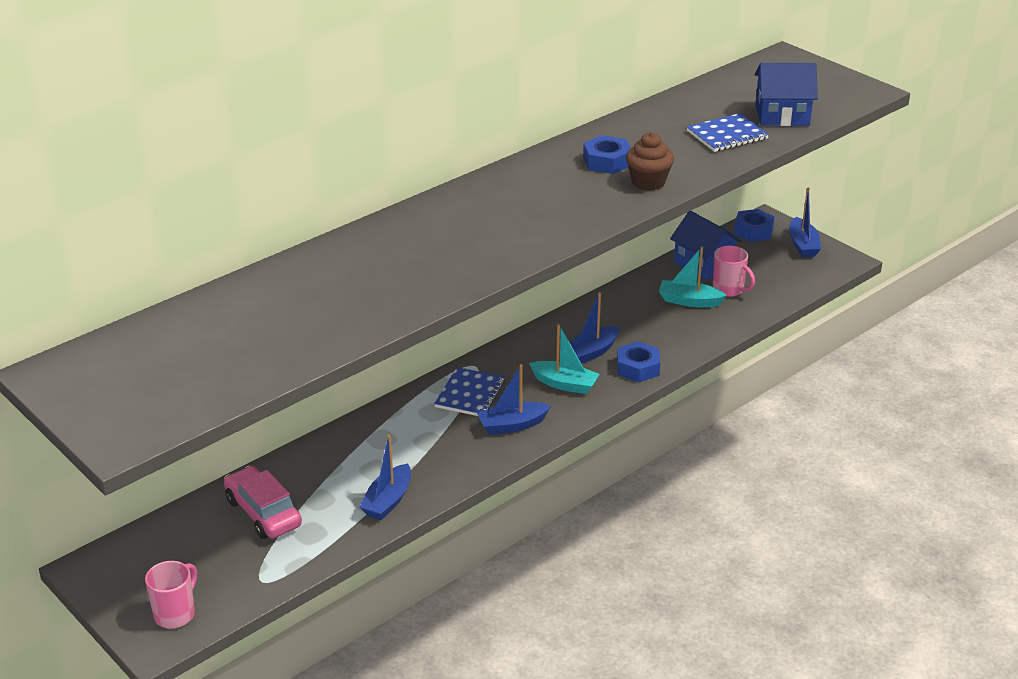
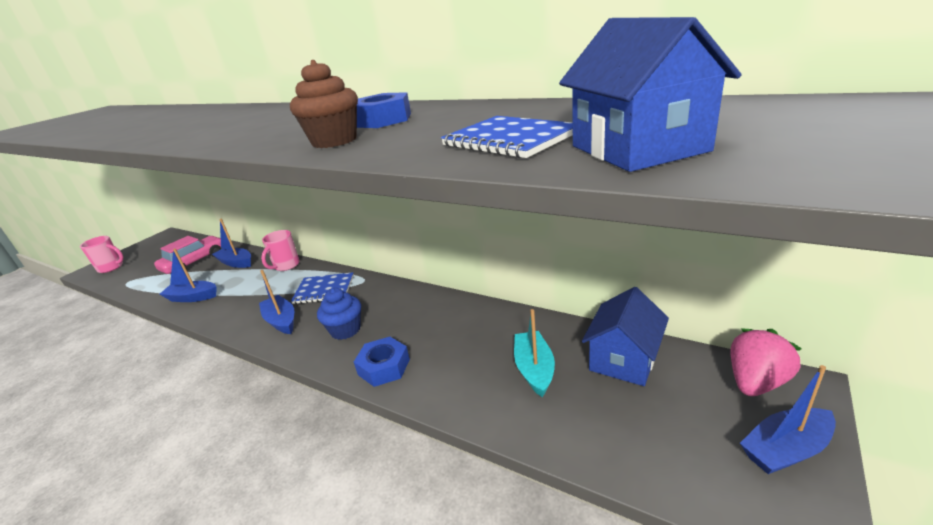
camera: 75 degrees right, 5 degrees down
(565, 384) = (345, 330): turquoise boat -> blue cupcake
(591, 352) = (402, 330): blue boat -> blue boat (236, 263)
(729, 290) = (585, 397): pink mug -> pink mug (286, 266)
(753, 231) = (755, 382): blue nut -> pink strawberry

